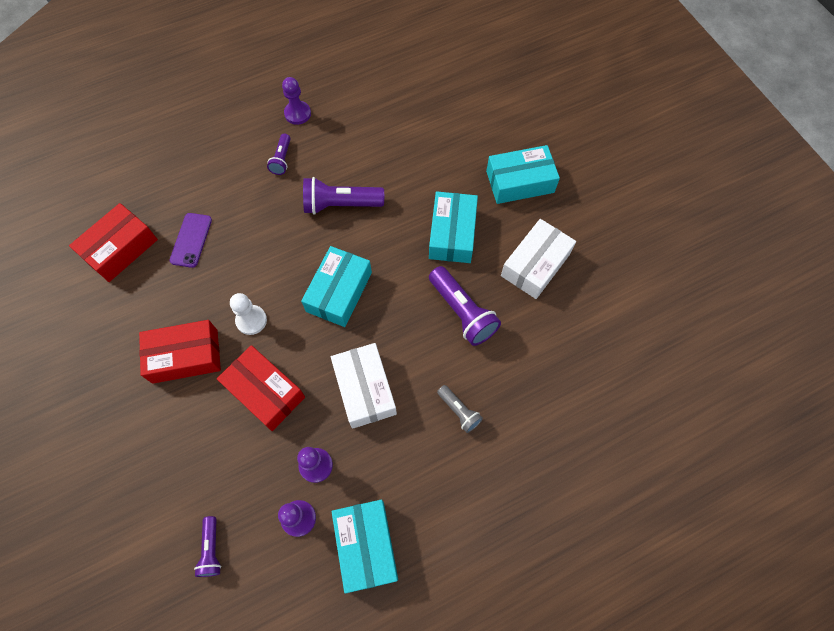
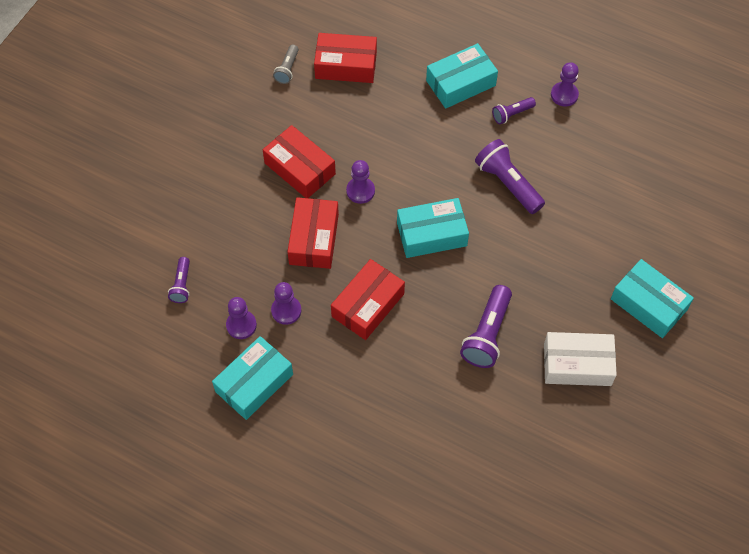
camera: 55 degrees right, 5 degrees down
(191, 240) = (390, 104): purple phone -> none
(211, 549) = (181, 285): purple flashlight -> purple flashlight turned 45 degrees counterclockwise
(251, 320) = (360, 191): white pawn -> purple pawn
(365, 389) = (368, 305): white box -> red box
(452, 234) = (552, 282): turquoise box -> turquoise box (460, 83)
(459, 411) = (402, 383): grey flashlight -> grey flashlight (287, 69)

